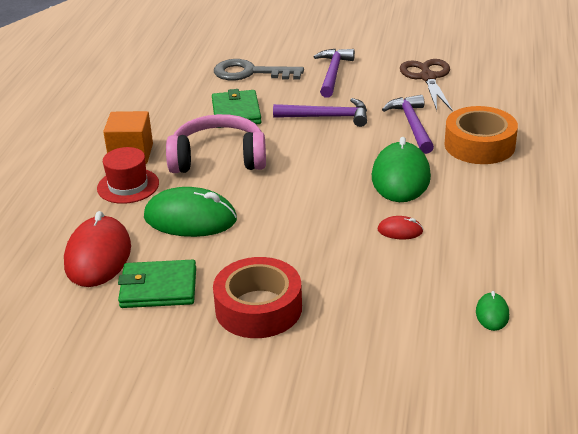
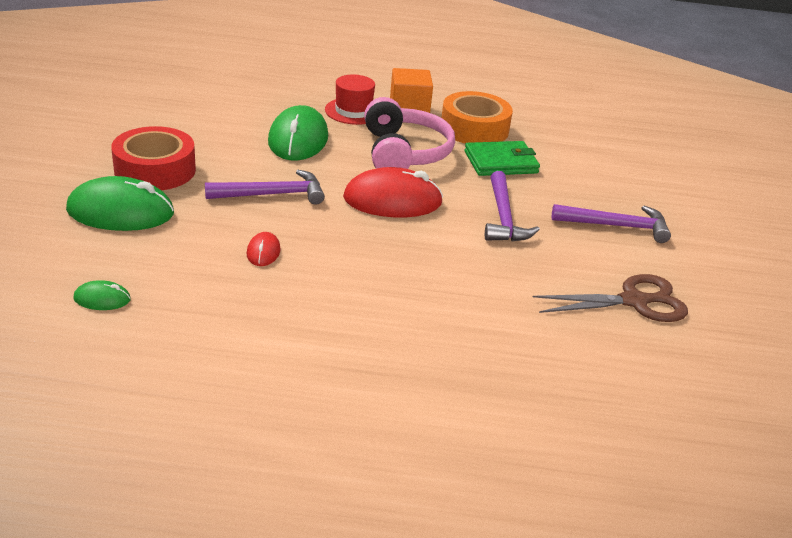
camera: 80 degrees right, 0 degrees up
(98, 256) = (247, 102): red mouse -> red mouse (392, 200)
(158, 288) = (197, 127): green wallet -> none
(250, 73) = (595, 171): grey key -> none
(401, 177) = (371, 260): green mouse -> green mouse (121, 212)
(412, 125) = (497, 277): purple hammer -> purple hammer (272, 194)
(479, 145) = (453, 329): orange tape -> orange tape (474, 129)

